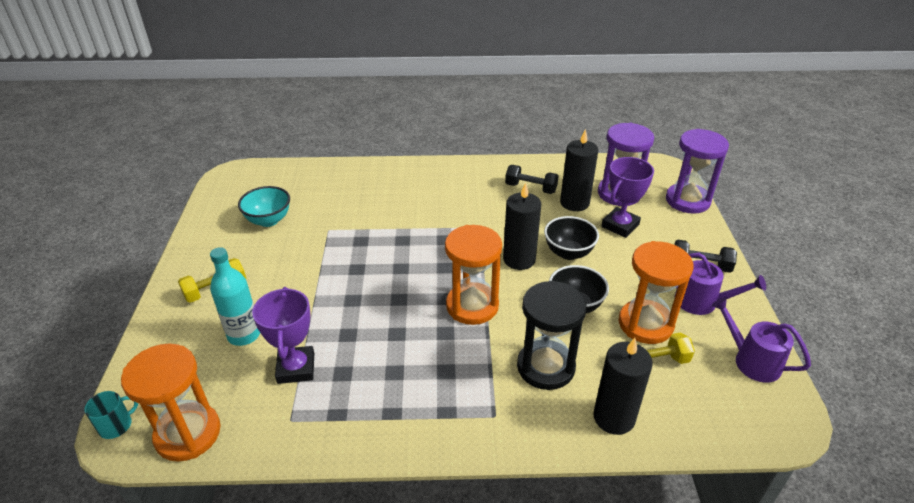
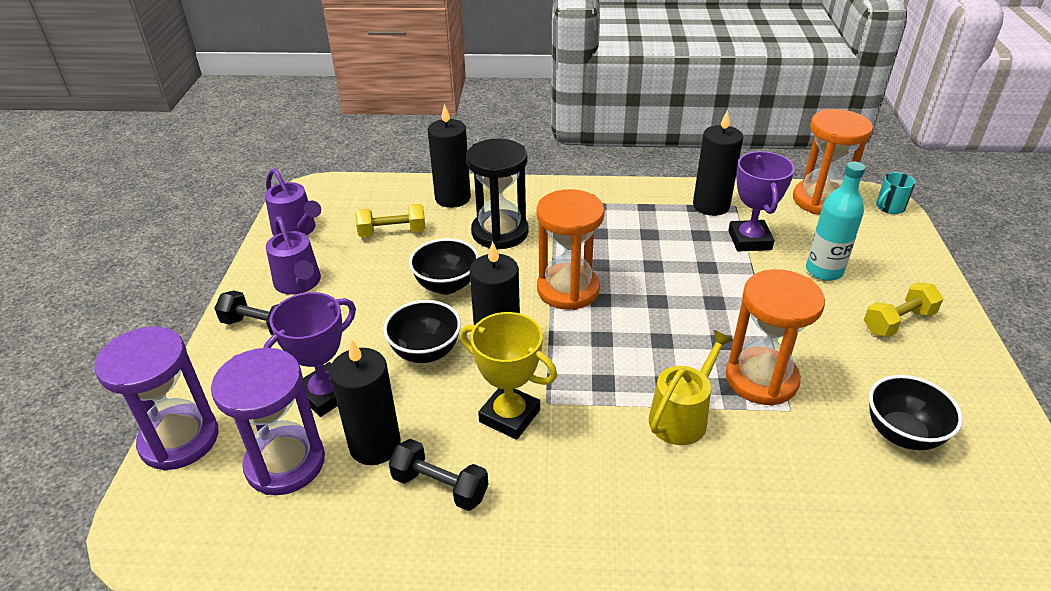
camera: 175 degrees left, 0 degrees up
(268, 220) = (902, 434): turquoise bowl -> black bowl
(318, 418) = (711, 206): none -> black candle
(396, 223) = (682, 417): none -> yellow watering can
(501, 219) = (509, 416): none -> yellow trophy
(645, 324) = (378, 264): orange hourglass -> orange hourglass (761, 379)
(701, 302) = (299, 283): purple watering can -> purple watering can turned 150 degrees counterclockwise

